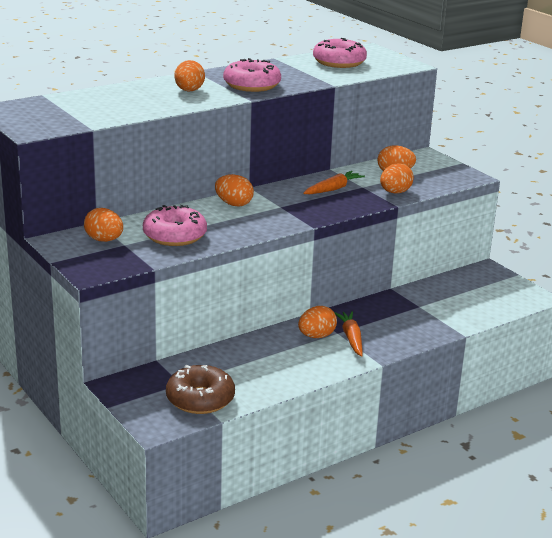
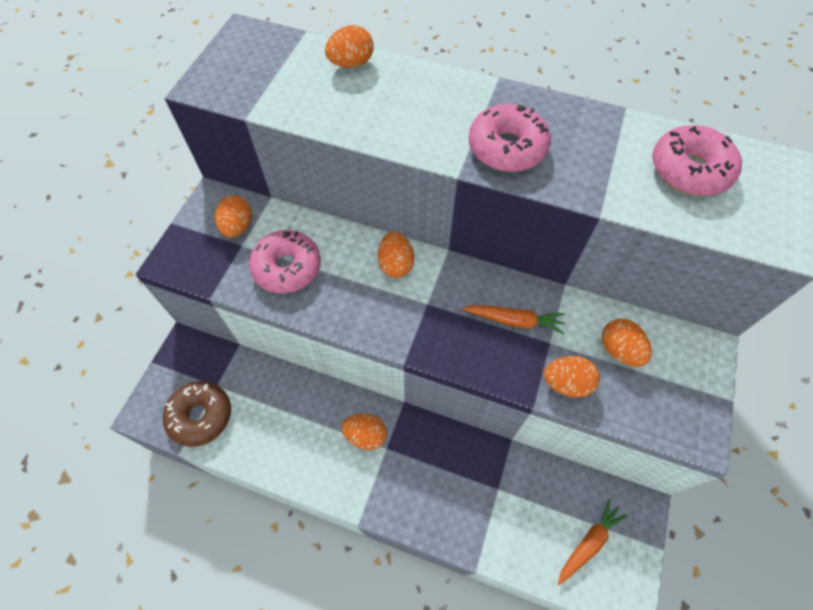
camera: 55 degrees right, 35 degrees up
(189, 91) = (429, 113): orange egg -> orange egg (351, 64)
(351, 338) = (385, 467): orange carrot -> orange carrot (589, 543)

